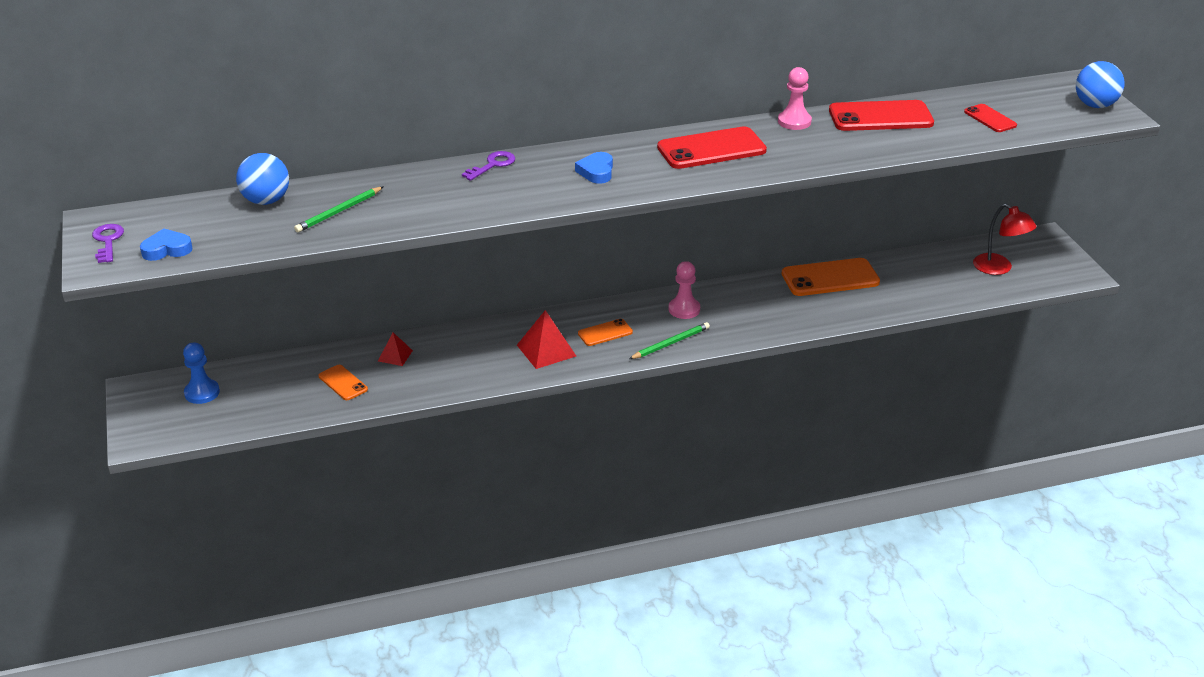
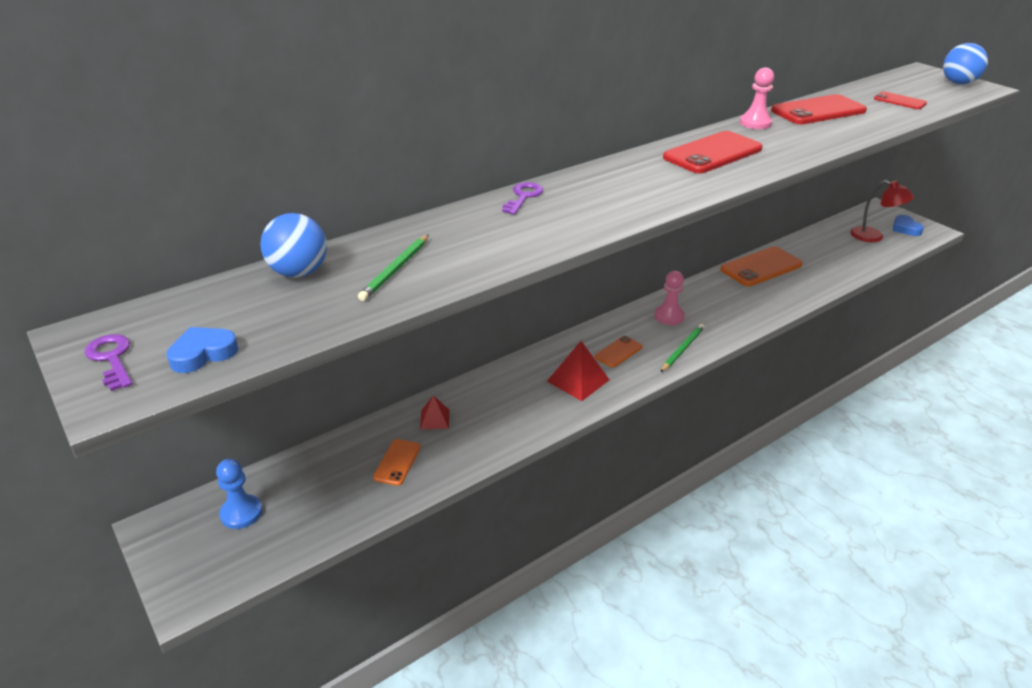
camera: 20 degrees left, 0 degrees up
(343, 383) = (397, 462): orange phone -> orange phone turned 75 degrees clockwise
(596, 172) = (631, 187): blue heart -> blue heart (905, 228)

